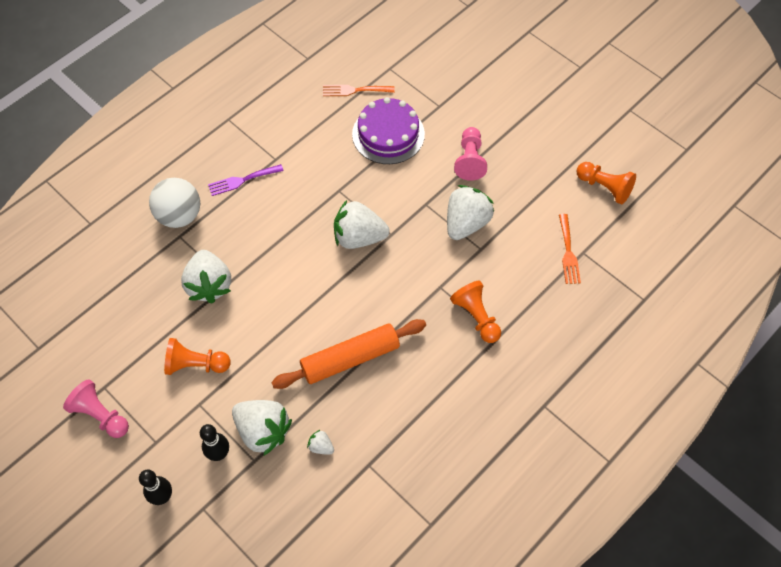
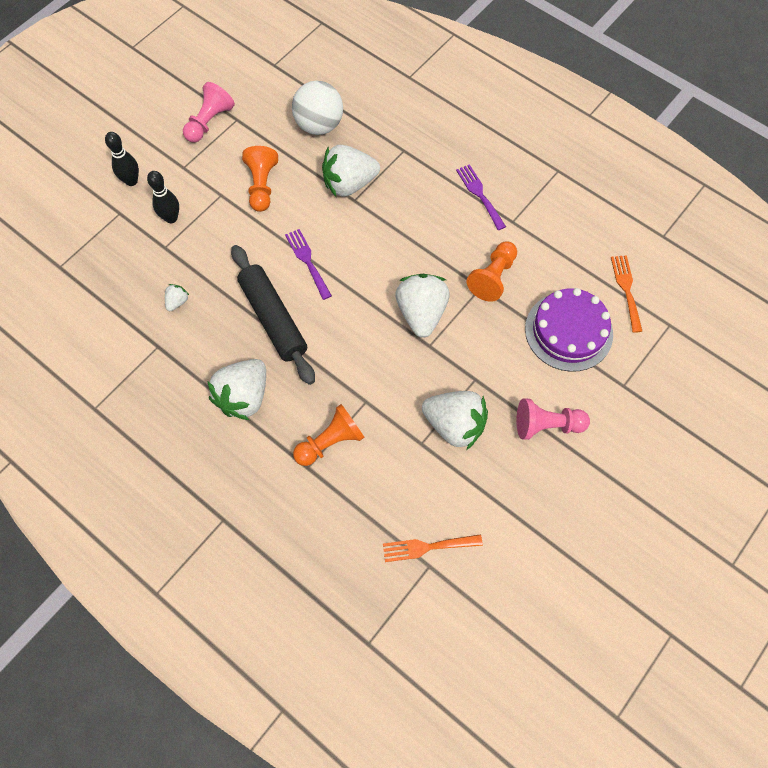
camera: 85 degrees right, 5 degrees up
(179, 216) = (427, 146): white ball -> white ball (319, 125)
(263, 431) = (194, 250): white strawberry -> white strawberry (244, 397)
(291, 326) = (307, 261): none -> purple fork
(350, 358) = (273, 318): orange rolling pin -> black rolling pin
(604, 187) = (532, 595): orange pawn -> orange pawn (493, 277)

